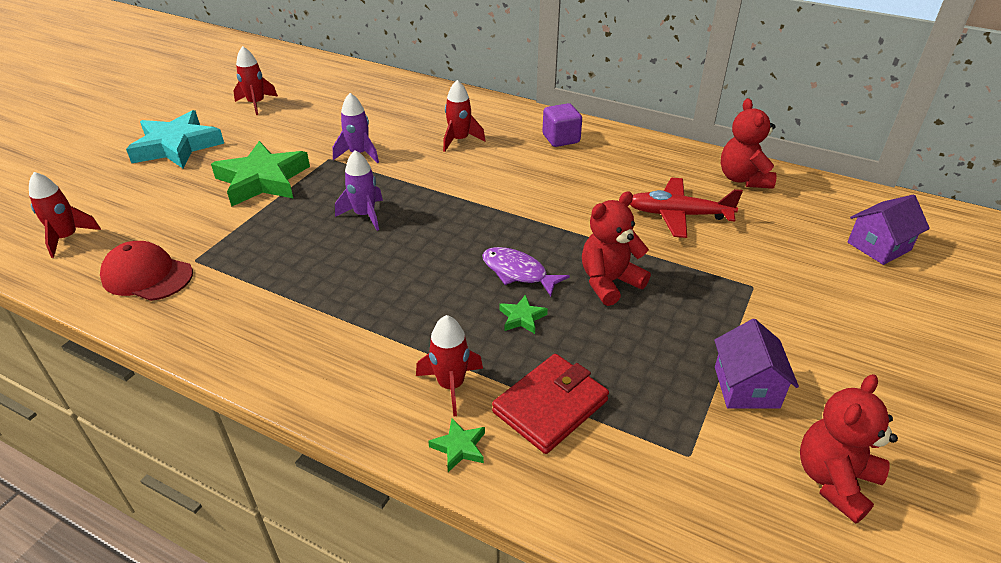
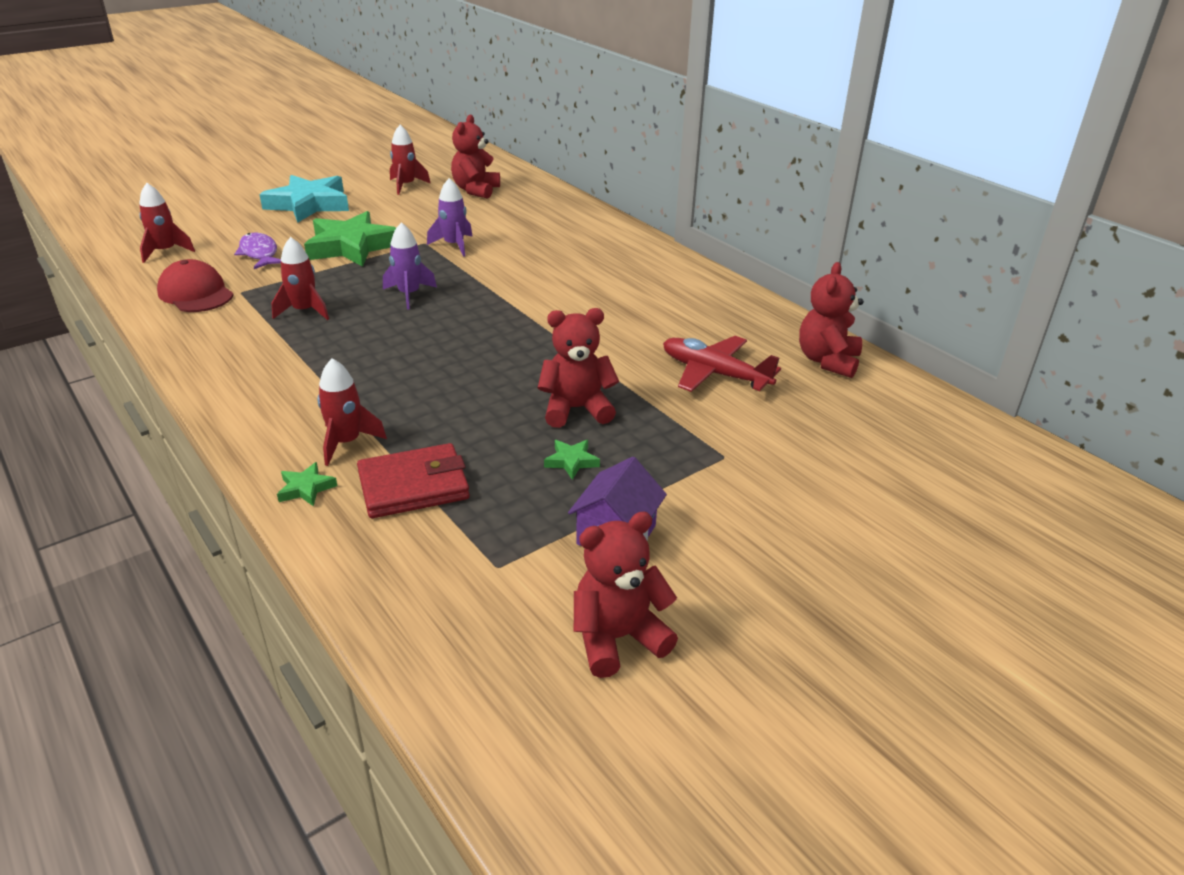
camera: 25 degrees right, 5 degrees down
(326, 94) = (476, 190): none -> red teddy bear
(459, 140) = (559, 255): red rocket -> red rocket (304, 311)
(518, 272) = (497, 376): purple fish -> purple fish (259, 253)
(522, 318) = (462, 412): green star -> green star (571, 461)
(561, 139) = (663, 277): purple cube -> none
(878, 246) = (920, 465): purple house -> none

